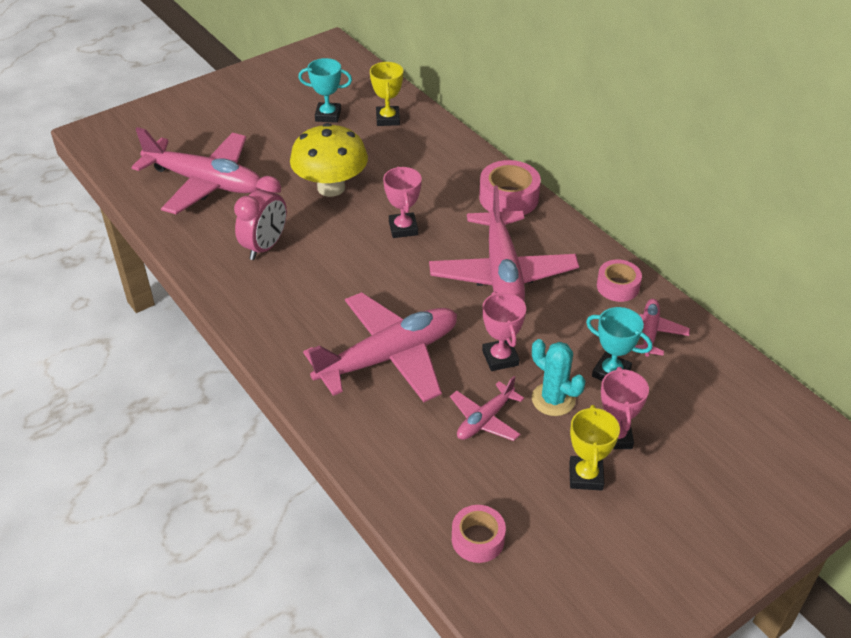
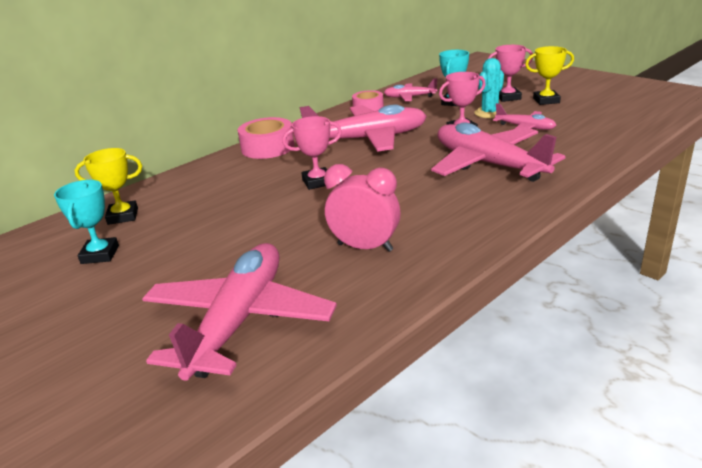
camera: 95 degrees left, 15 degrees down
(331, 187) = (252, 227): yellow mushroom -> none
(478, 539) = (626, 118): pink tape -> none

